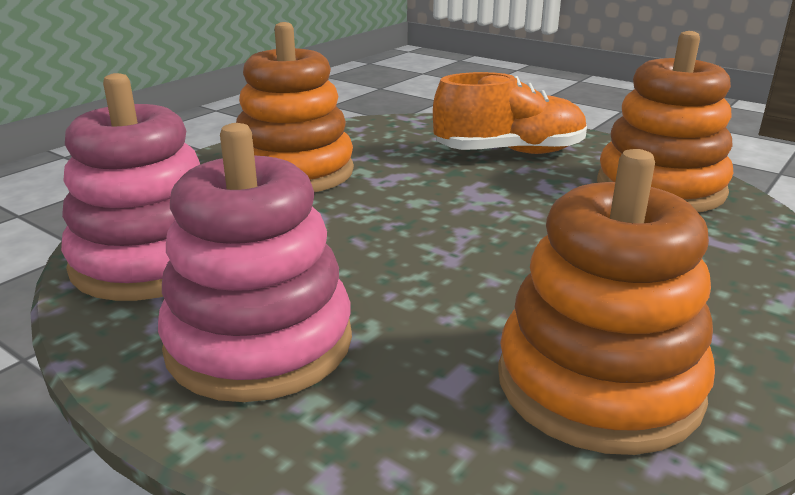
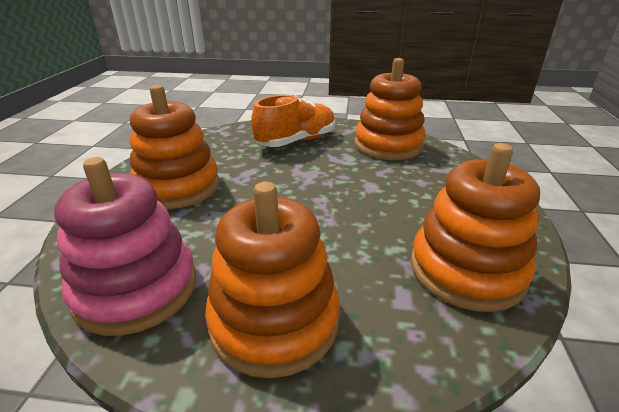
camera: 30 degrees left, 5 degrees up
(259, 343) = (274, 321): pink stacking toy -> orange stacking toy

